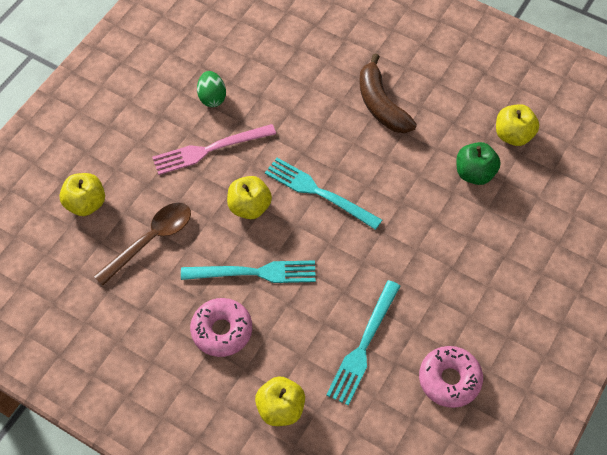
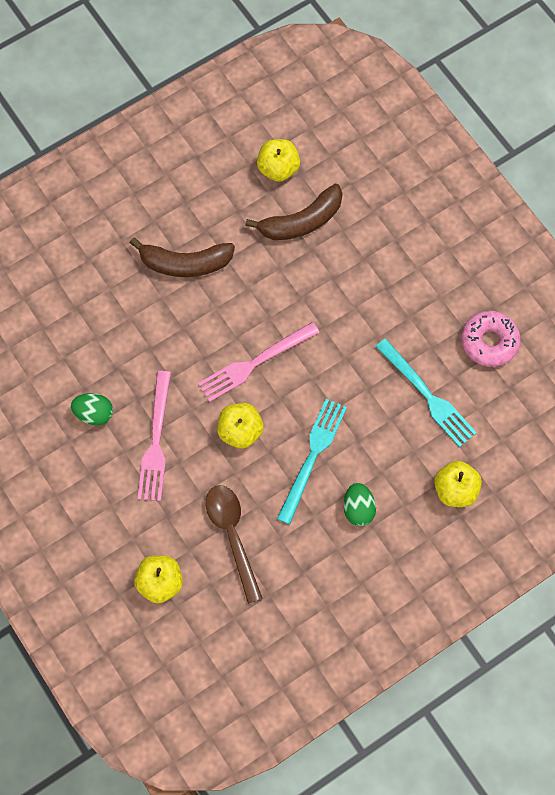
camera: 65 degrees left, 10 degrees up
(222, 331) = (358, 509): pink donut -> green egg
(319, 192) = (255, 363): turquoise fork -> pink fork
(474, 173) = (302, 221): green apple -> brown banana

